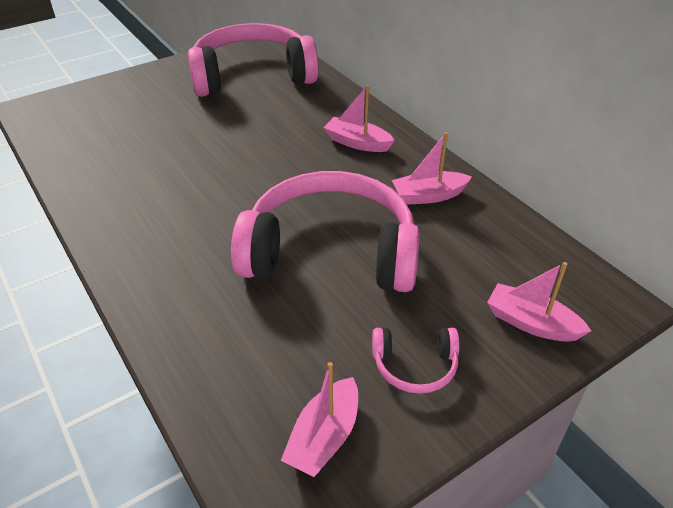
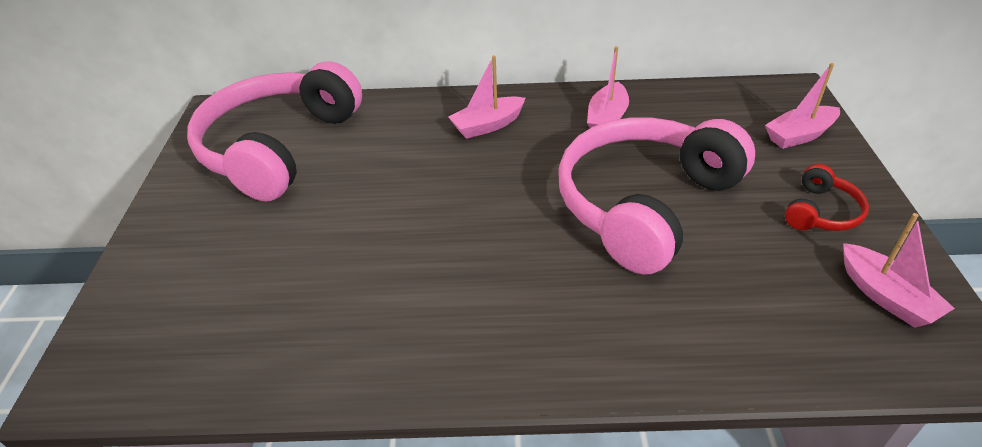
camera: 55 degrees left, 0 degrees up
(415, 366) = (821, 212): pink headphones -> red headphones

